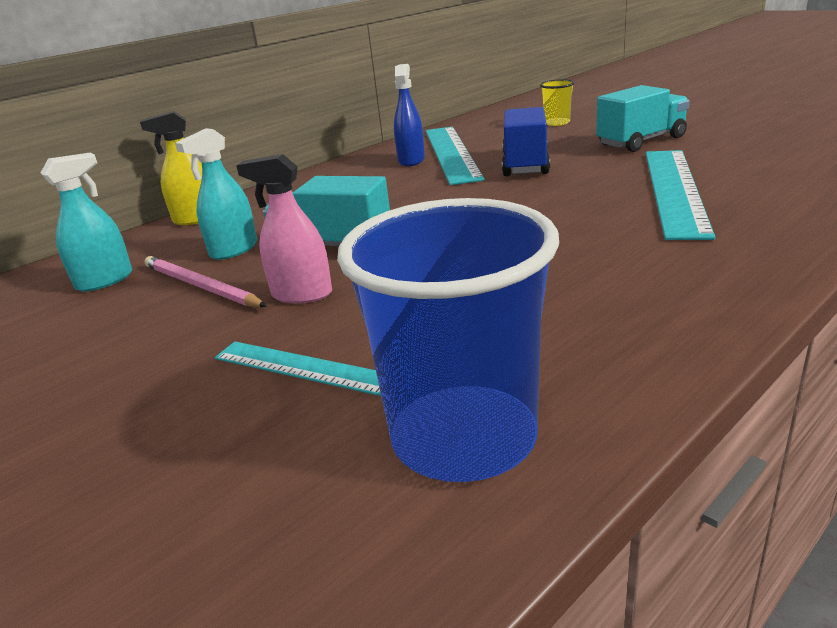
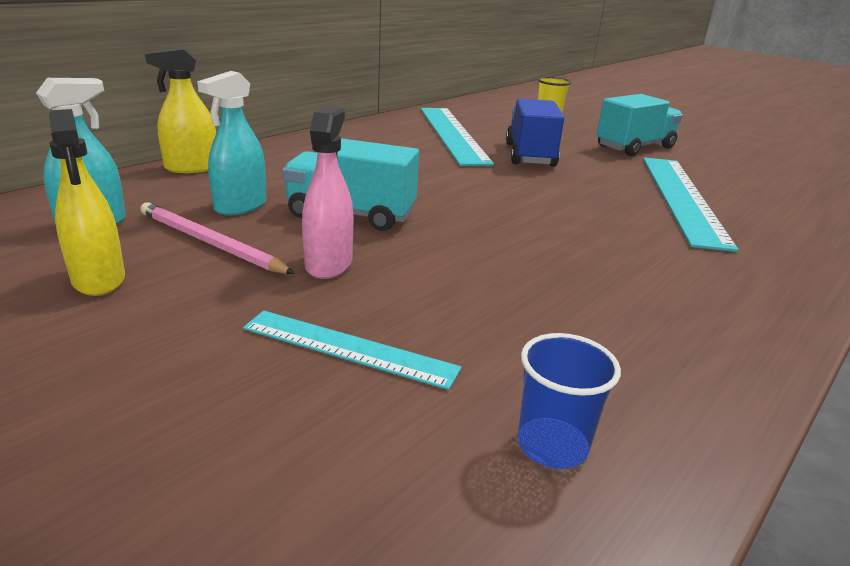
camera: 10 degrees left, 0 degrees up
(102, 328) = (99, 279): none -> yellow spray bottle
(301, 294) = (329, 264): pink spray bottle -> pink spray bottle turned 90 degrees clockwise
(411, 160) = (413, 136): blue spray bottle -> none
(464, 437) = (552, 445): blue cup -> blue cup, size x0.44

